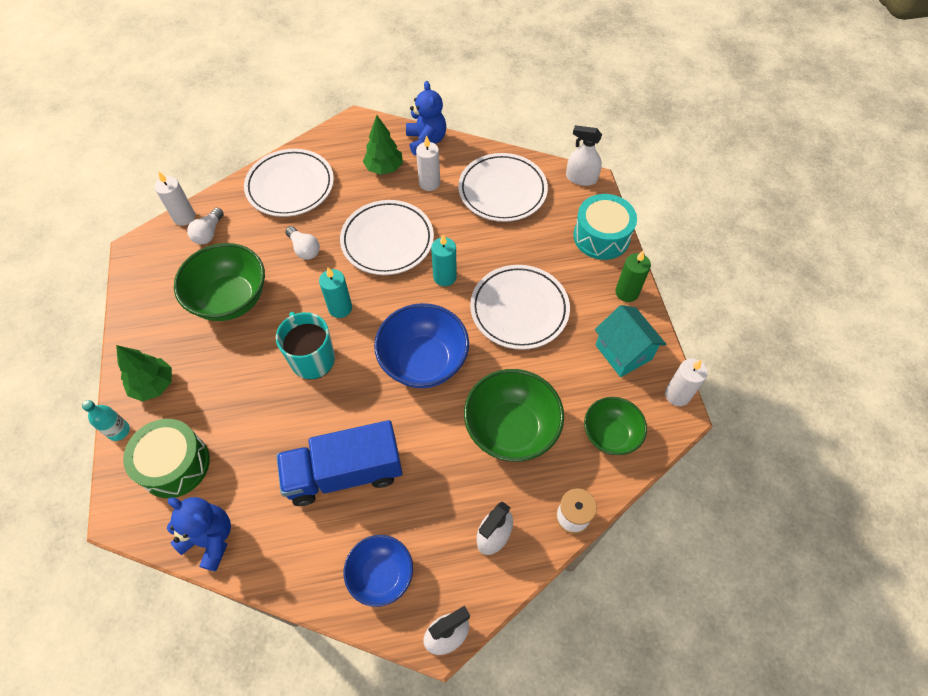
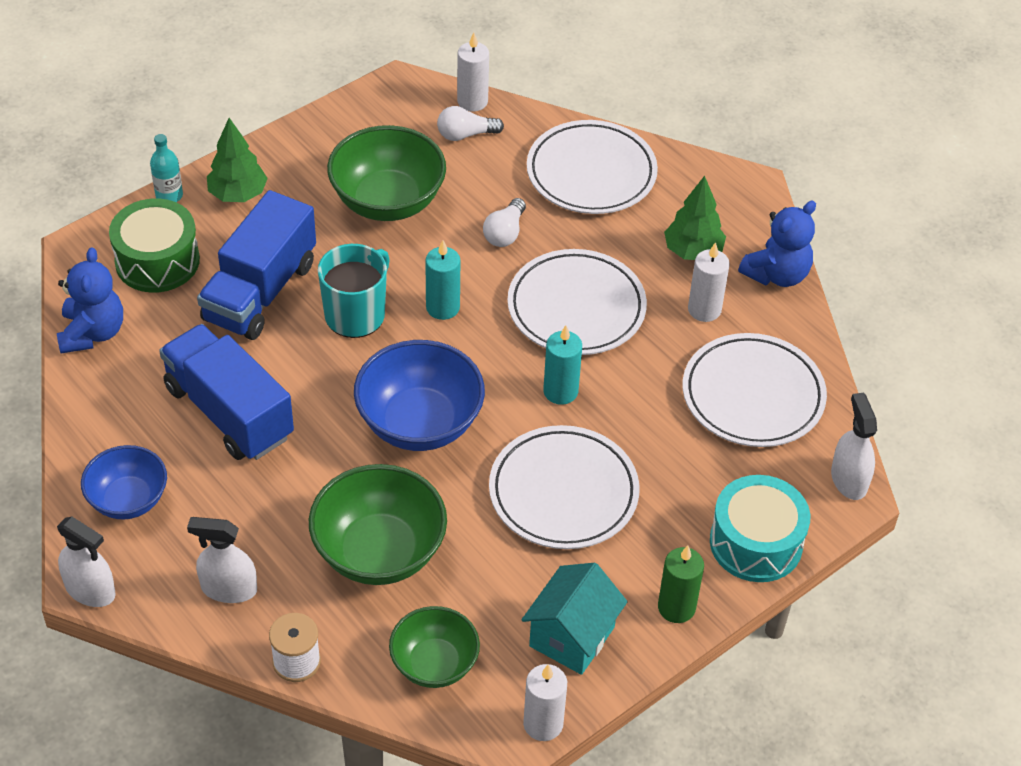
camera: 60 degrees right, 10 degrees down
(252, 408) = (260, 292): none -> blue truck

